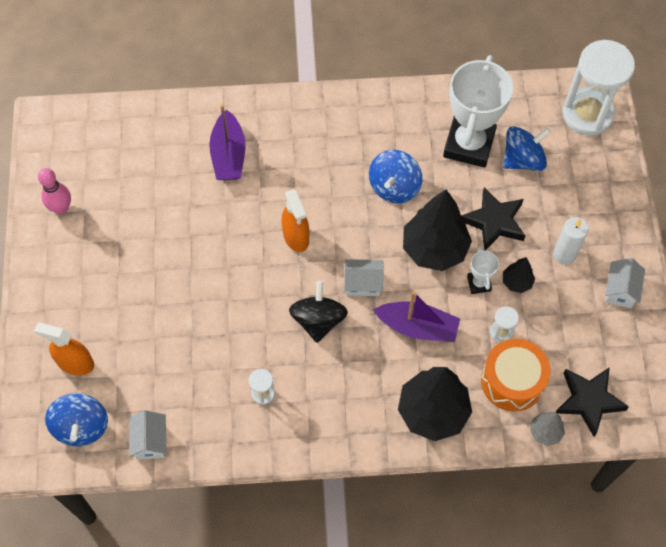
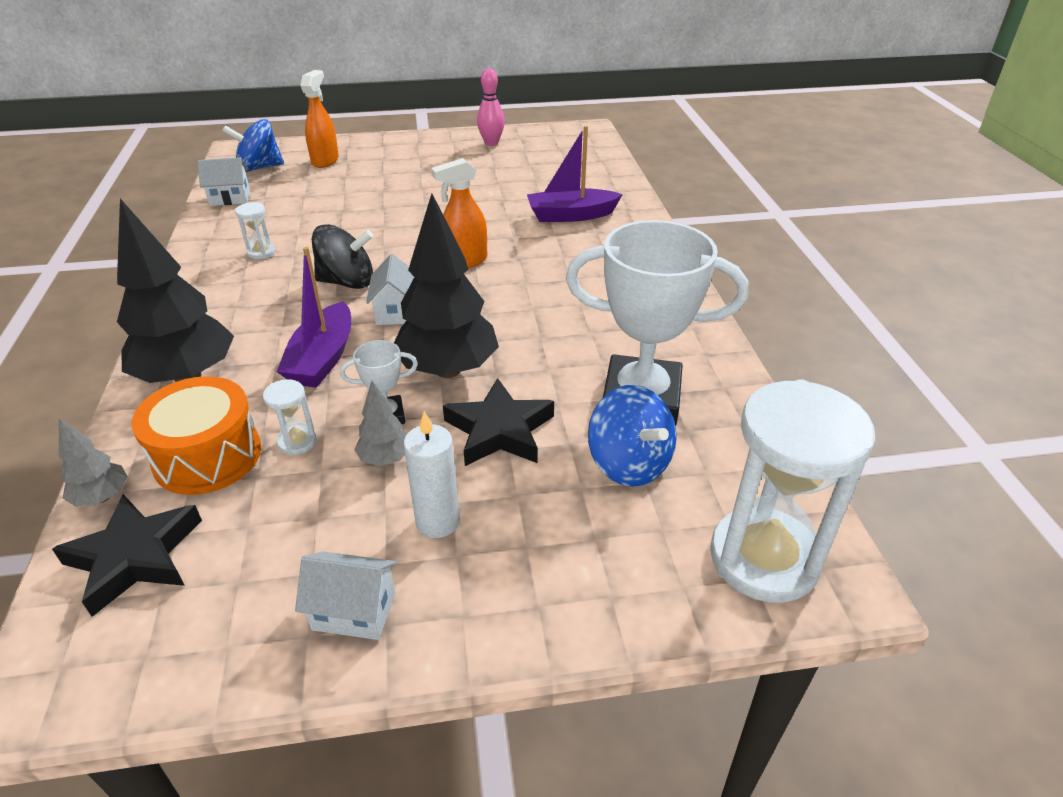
camera: 85 degrees right, 25 degrees down
(394, 187) = (548, 330): blue spinning top -> none
(516, 282) = (385, 459): black tree -> grey tree

